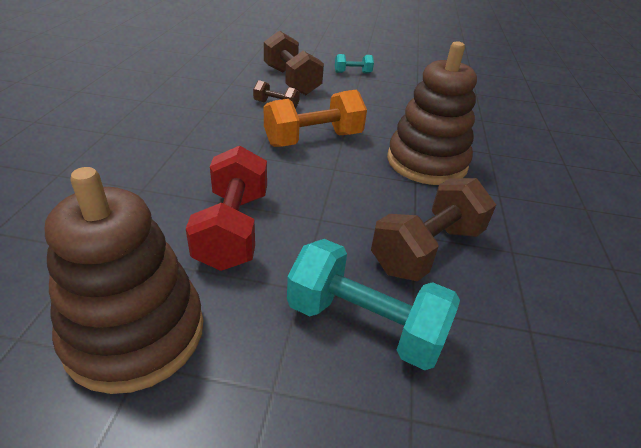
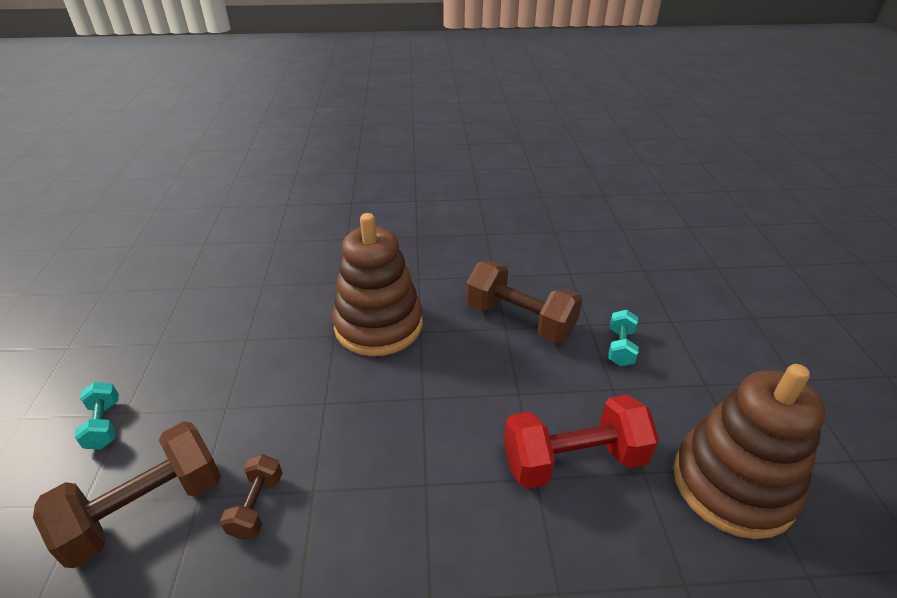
camera: 100 degrees left, 0 degrees up
(313, 139) = (359, 431): orange dumbbell -> none
(365, 324) = (620, 347): turquoise dumbbell -> turquoise dumbbell, size x0.51

